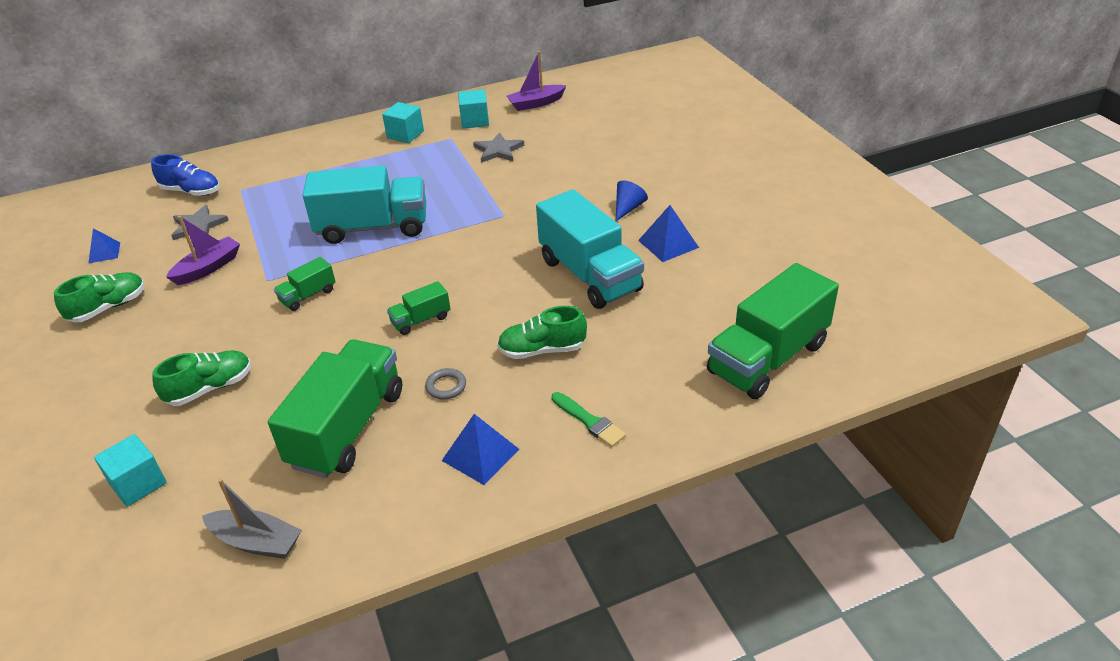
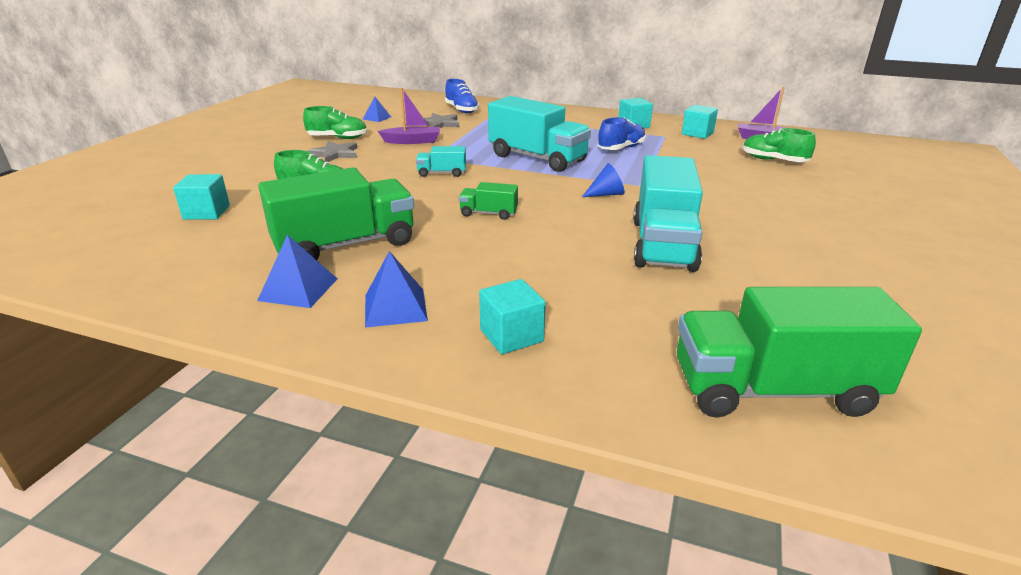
camera: 40 degrees right, 10 degrees down
(256, 542) = (195, 272): grey boat -> none
(308, 295) = (442, 173): green truck -> turquoise truck
(432, 175) = (621, 148): none -> blue shoe
(446, 386) = (442, 255): grey ring -> none
(498, 150) = (693, 152): grey star -> grey star (335, 154)
(542, 350) = (548, 270): green shoe -> green shoe (773, 160)
(589, 421) = (511, 335): green brush -> turquoise cube
(628, 208) = (763, 219): blue cone -> blue cone (606, 194)
(668, 244) = (773, 255): blue pyramid -> blue pyramid (298, 289)

